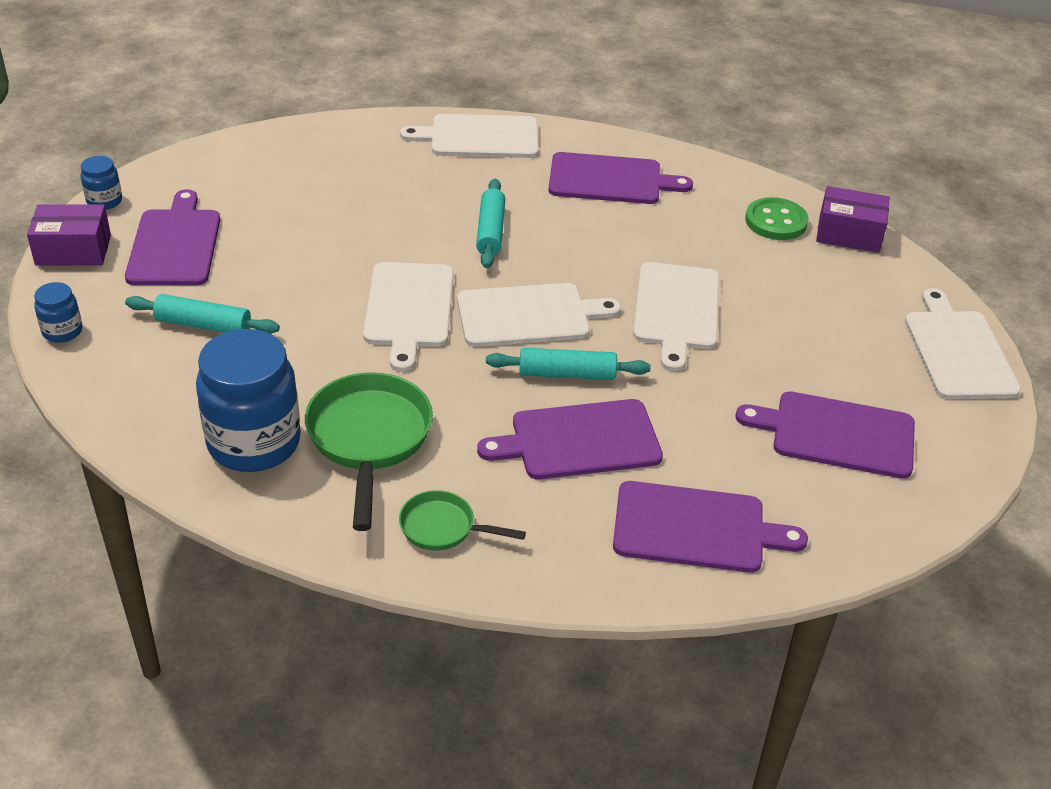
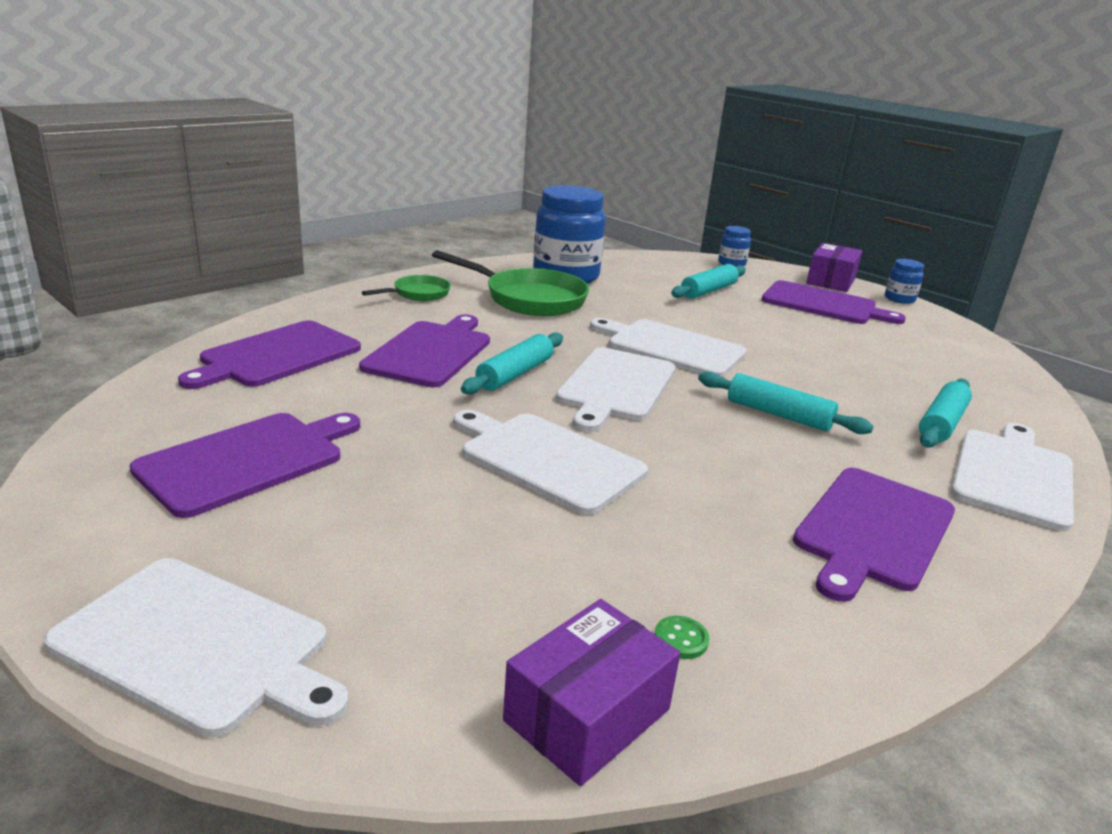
camera: 120 degrees right, 15 degrees down
(424, 164) = (941, 423): none -> turquoise rolling pin
(776, 221) = (681, 639): green button -> green button, size x0.45

